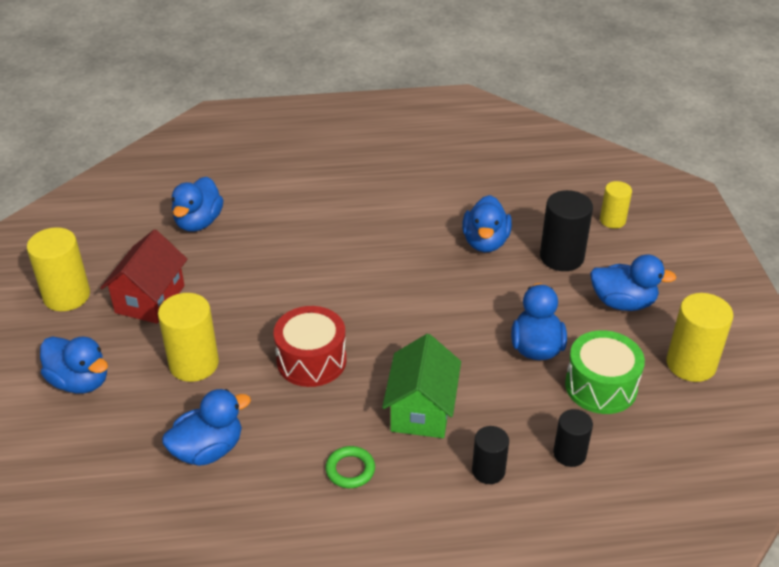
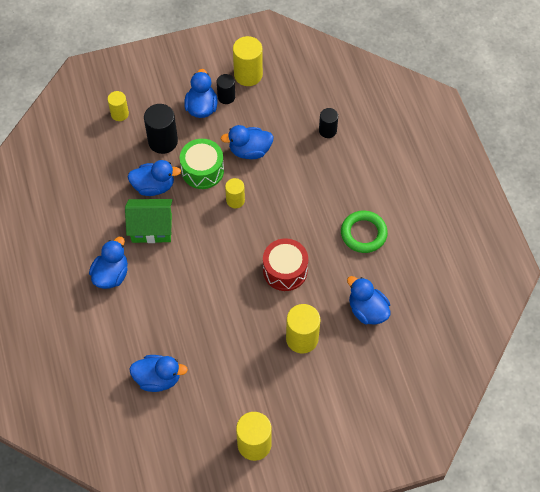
camera: 100 degrees left, 20 degrees up
(80, 381) = (331, 403): blue duck -> blue duck (111, 274)
(150, 299) = (247, 385): red house -> none
(350, 470) = (363, 233): green ring -> green ring, size x1.65
(421, 410) = (312, 204): green house -> green house (151, 228)
(447, 321) = (235, 200): none -> yellow cylinder
(488, 471) = (348, 167): black cylinder -> black cylinder (226, 97)
(601, 386) = (274, 117): green drum -> green drum (202, 170)

